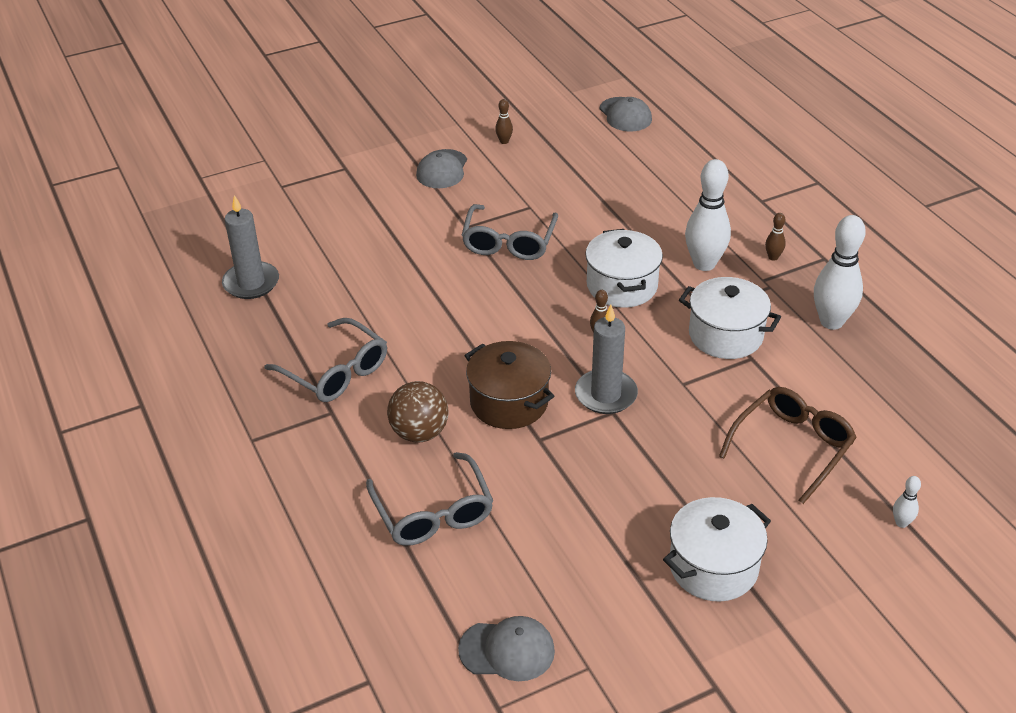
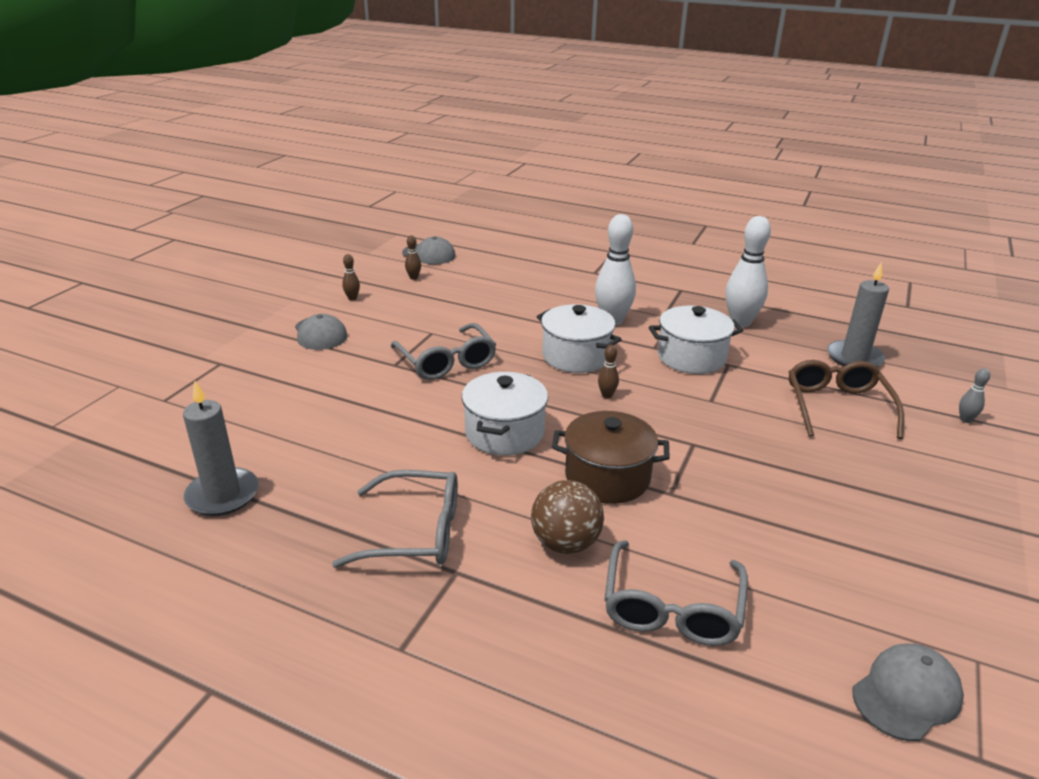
camera: 40 degrees left, 10 degrees down
(433, 512) = (672, 607): grey glasses -> grey glasses turned 75 degrees clockwise
(606, 394) = (671, 434): grey candle -> grey candle (854, 358)
(713, 567) = (923, 516): white pot -> white pot (504, 433)
(773, 257) = (650, 300): brown bowling pin -> brown bowling pin (413, 278)
(901, 523) = (965, 420): white bowling pin -> grey bowling pin

